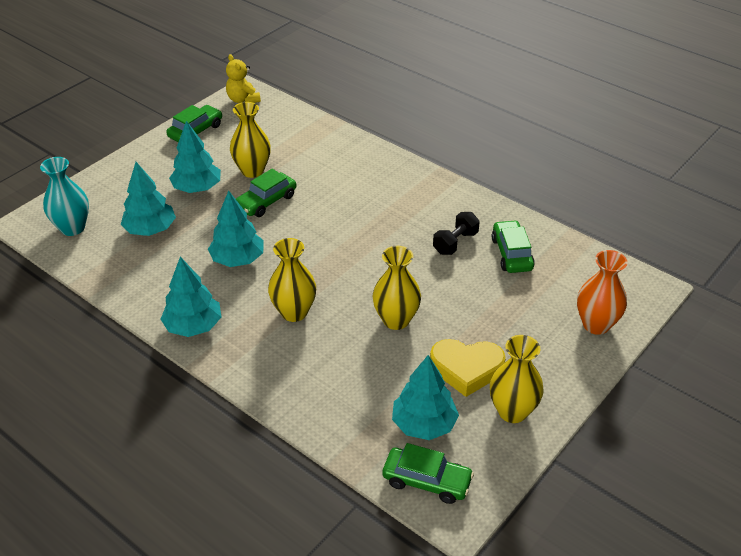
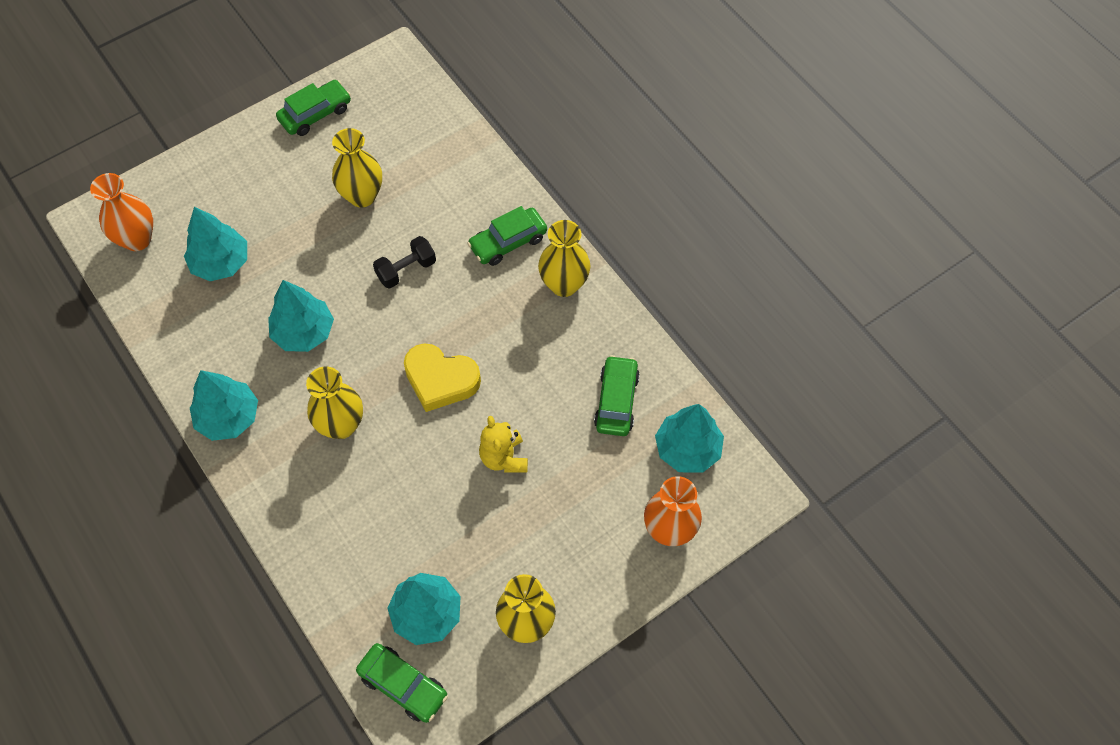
camera: 15 degrees right, 20 degrees up
(72, 228) = (137, 239): turquoise vase -> orange vase
(197, 188) = (290, 210): turquoise tree -> turquoise tree (687, 449)
(243, 100) = (387, 71): yellow teddy bear -> yellow teddy bear (504, 458)
(266, 201) = (362, 250): green car -> green car (508, 242)
(396, 320) = (448, 465): yellow vase -> yellow vase (564, 284)
(455, 243) = (557, 368): black dumbbell -> black dumbbell (406, 270)
(466, 369) = (499, 553): yellow heart -> yellow heart (440, 380)

